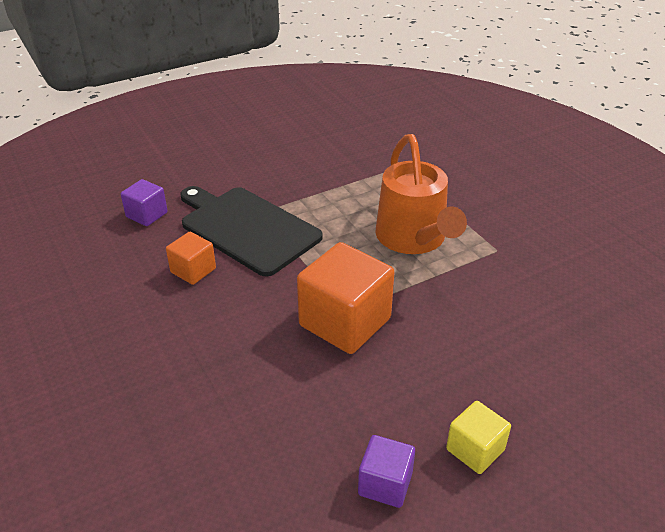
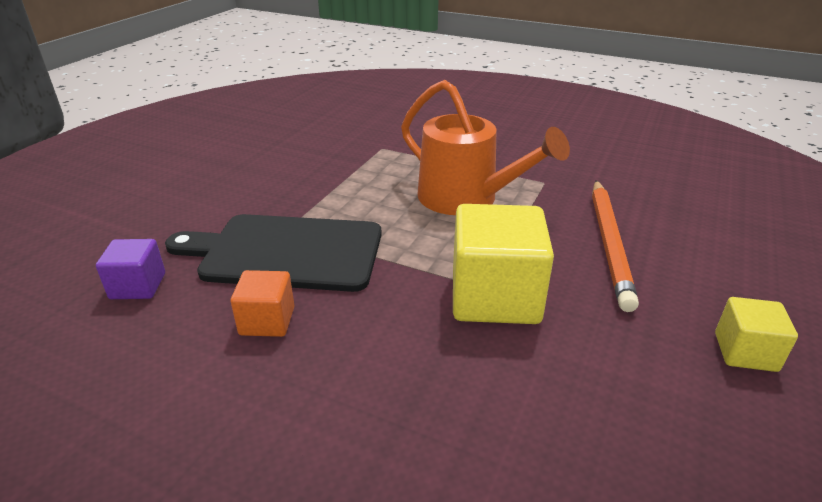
camera: 35 degrees left, 5 degrees down
(345, 322) = (495, 297): orange cube -> yellow cube
(385, 484) = (726, 433): purple cube -> none
(482, 325) = (609, 244): none -> orange pencil

